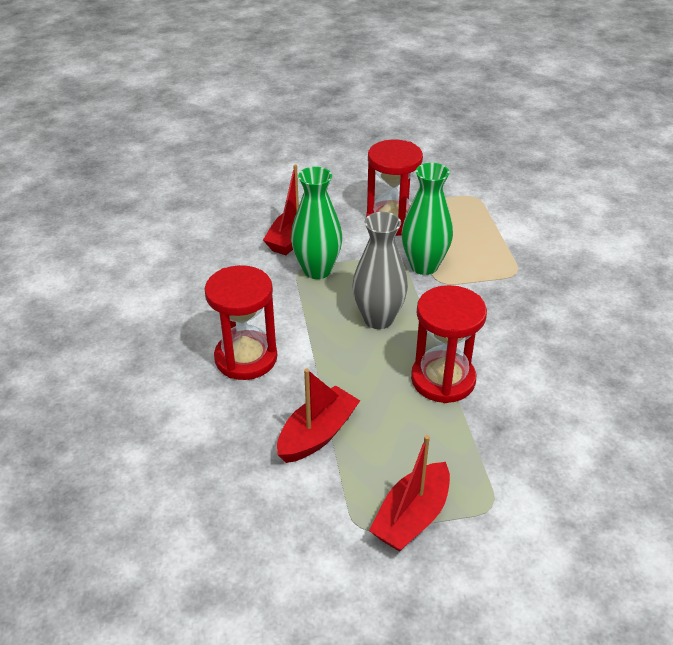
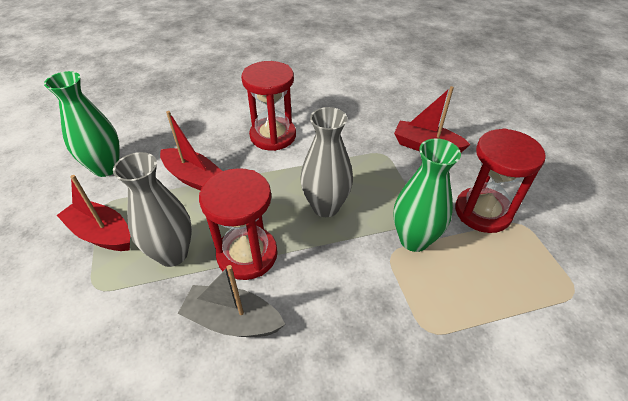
camera: 85 degrees right, 5 degrees up
(317, 270) = (384, 164): green vase -> green vase (106, 168)
(443, 442) = (172, 254): none -> grey vase
(520, 388) = (233, 320): none -> grey boat

